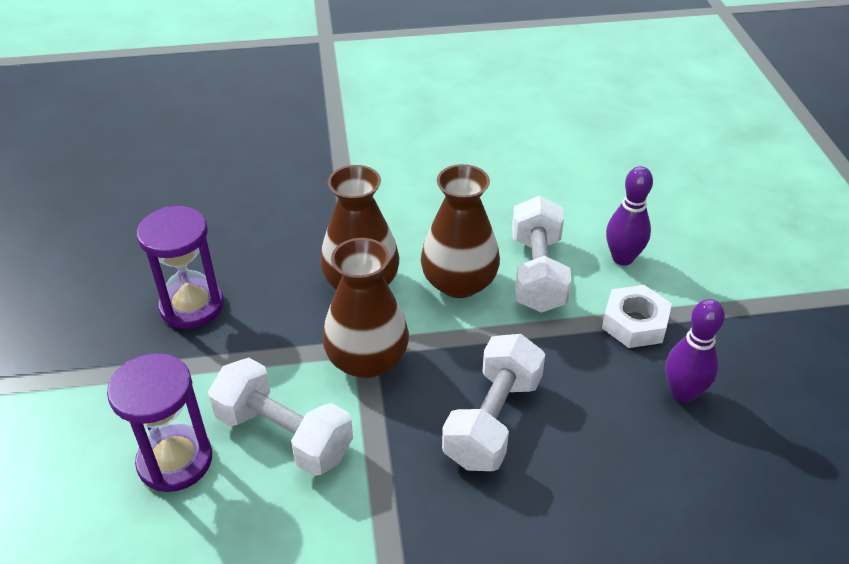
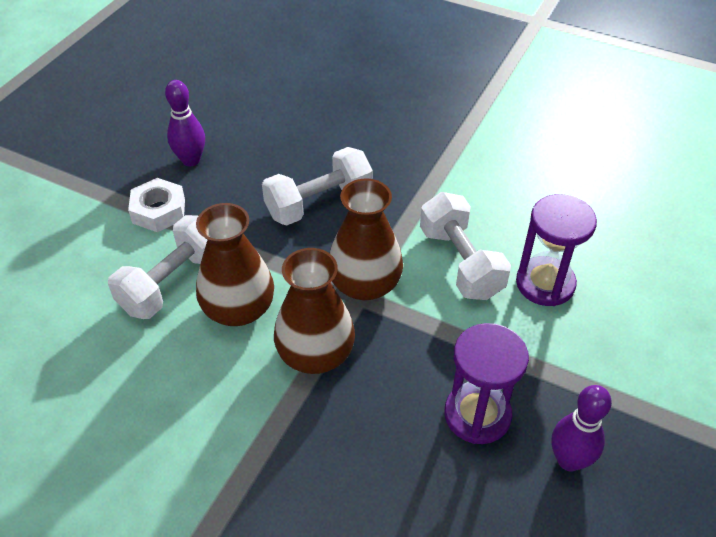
camera: 145 degrees left, 5 degrees up
(622, 258) = (97, 259): purple bowling pin -> purple bowling pin (569, 460)

